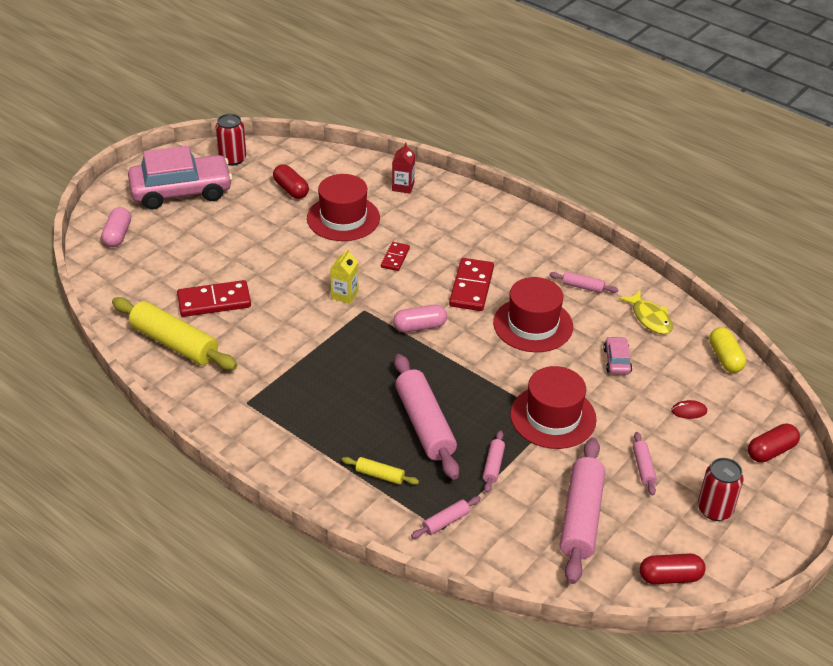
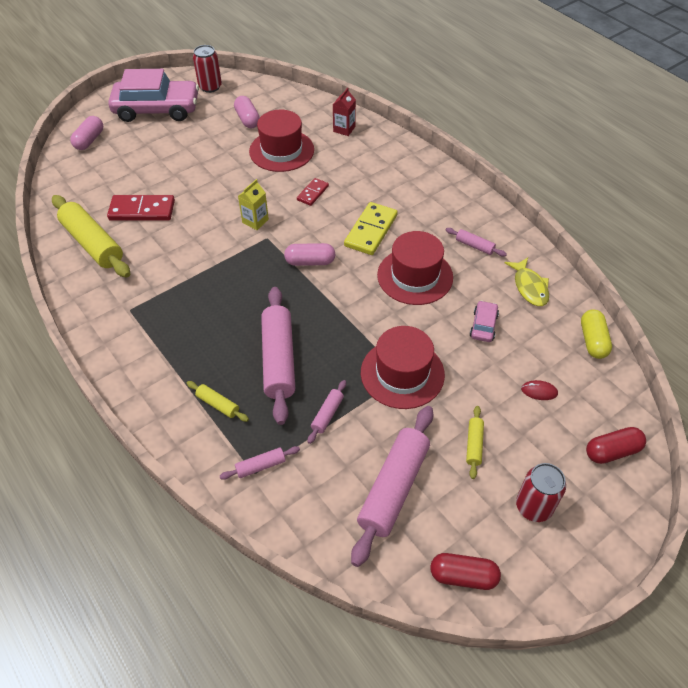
camera: 15 degrees right, 10 degrees up
(291, 189) = (247, 119): red capsule -> pink capsule
(471, 287) = (370, 231): red domino -> yellow domino
(643, 467) = (474, 445): pink rolling pin -> yellow rolling pin

